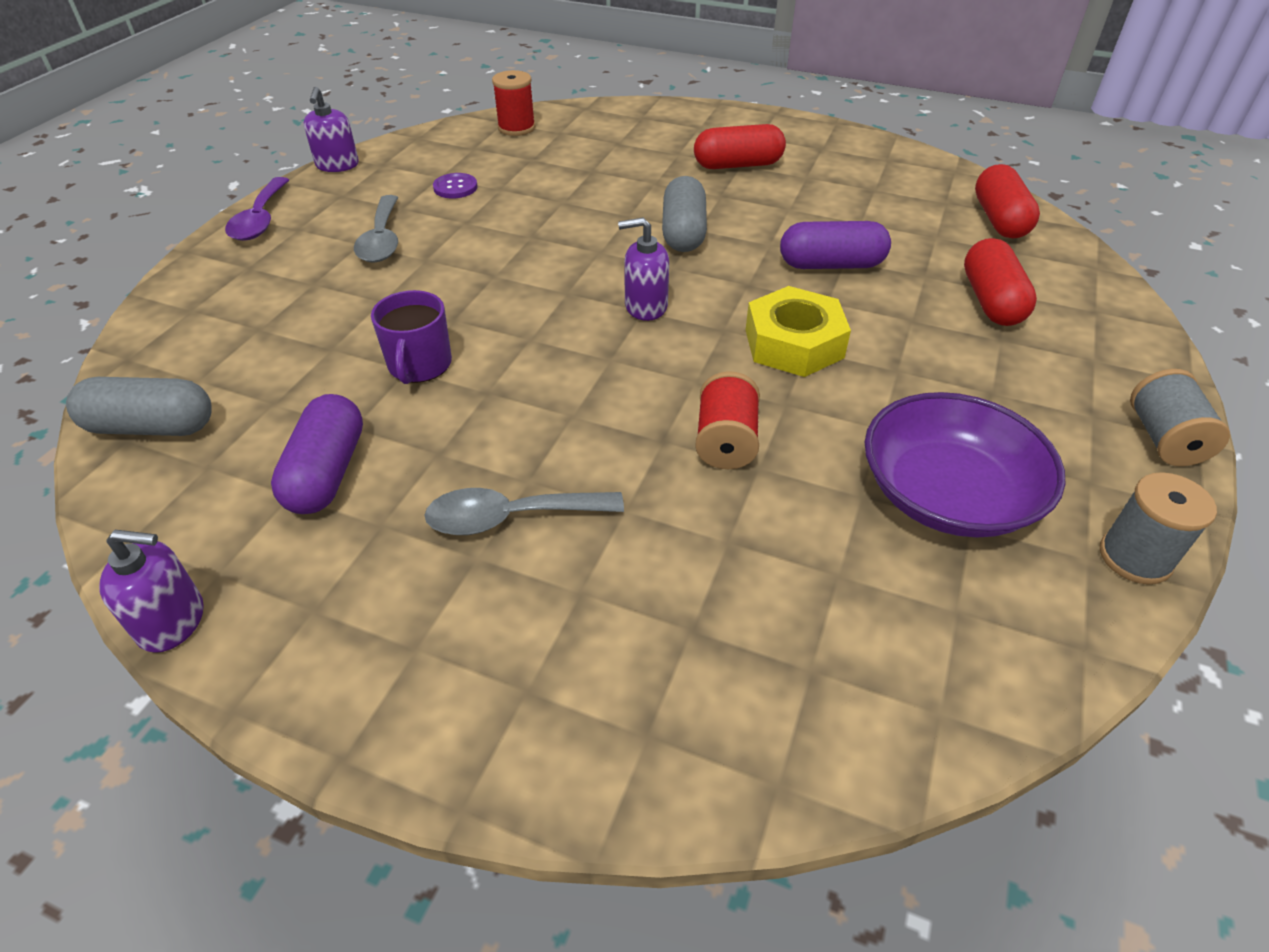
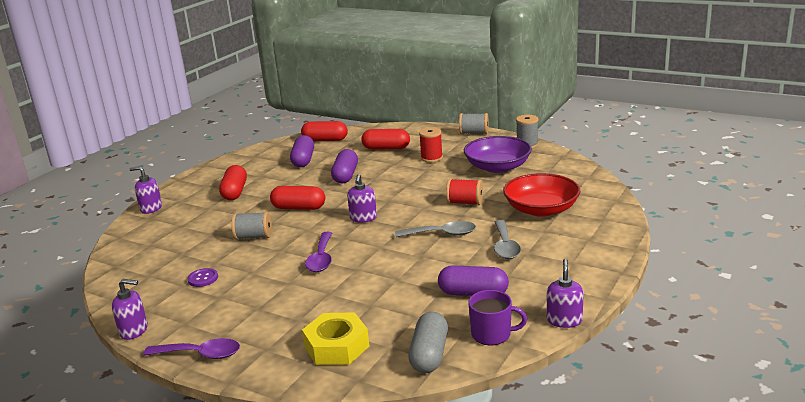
camera: 80 degrees left, 20 degrees down
(382, 240) = (257, 300): grey spoon -> grey spoon (442, 234)
(419, 365) = (394, 276): purple mug -> purple mug (492, 334)
(496, 279) = (321, 258): none -> purple spoon
(516, 128) = (129, 261): red spool -> red spool (431, 158)
(578, 206) = (253, 237): none -> grey spool
(672, 112) = (151, 208): none -> purple soap dispenser
(683, 232) = (299, 208): grey capsule -> red capsule
(701, 587) = (541, 209): none -> red bowl
(793, 343) = (403, 187): yellow nut -> yellow nut (336, 346)
(888, 209) = (303, 160): none -> purple capsule

